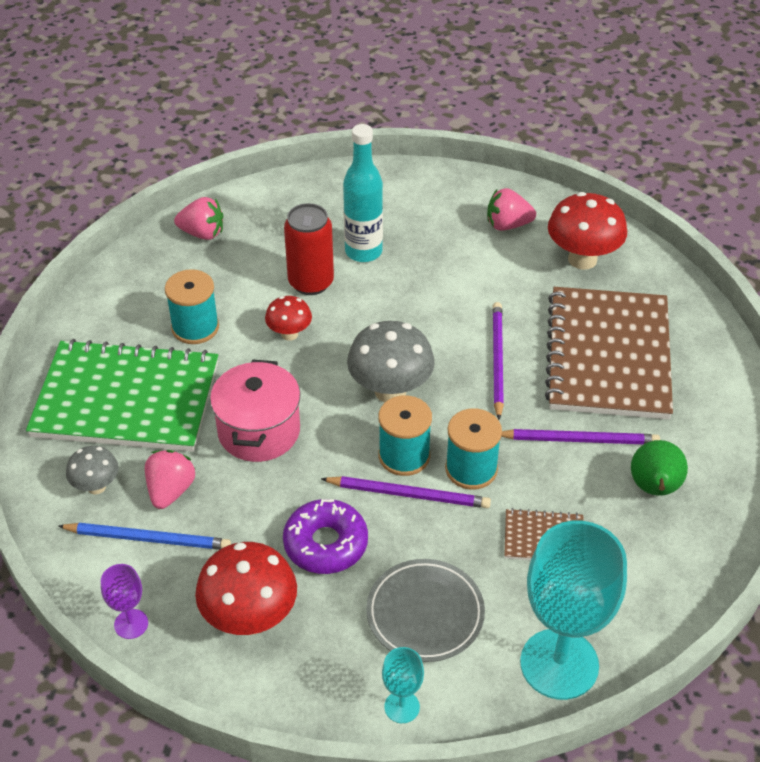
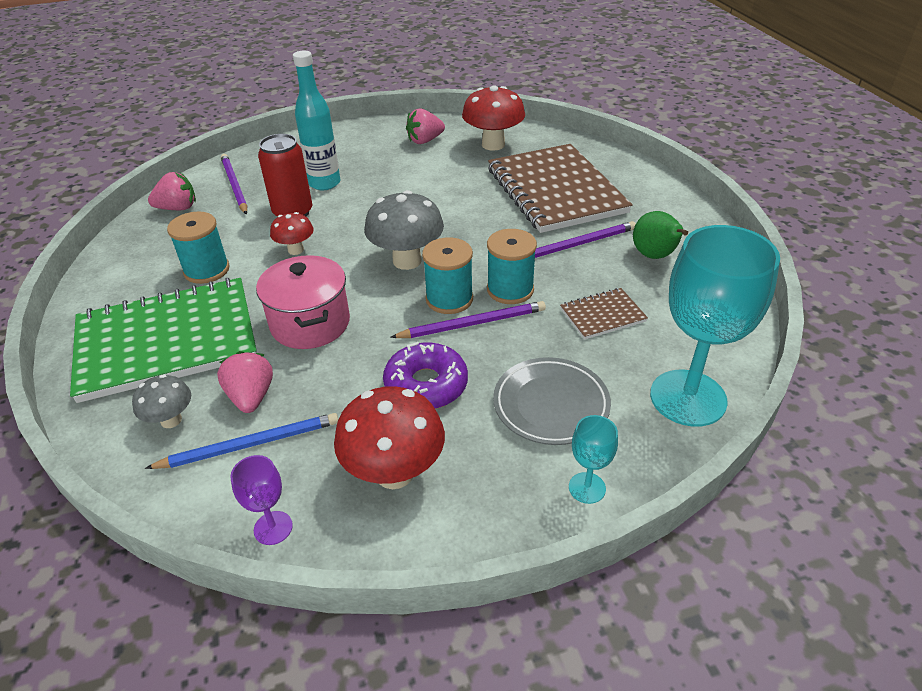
camera: 25 degrees left, 5 degrees down
(497, 360) = (477, 217): purple pencil -> purple pencil (234, 185)

